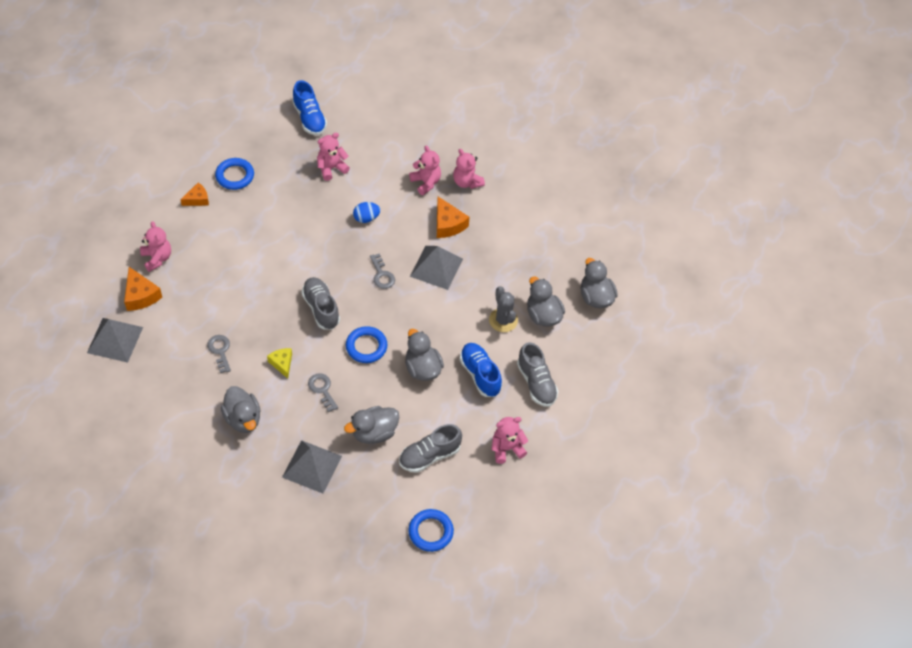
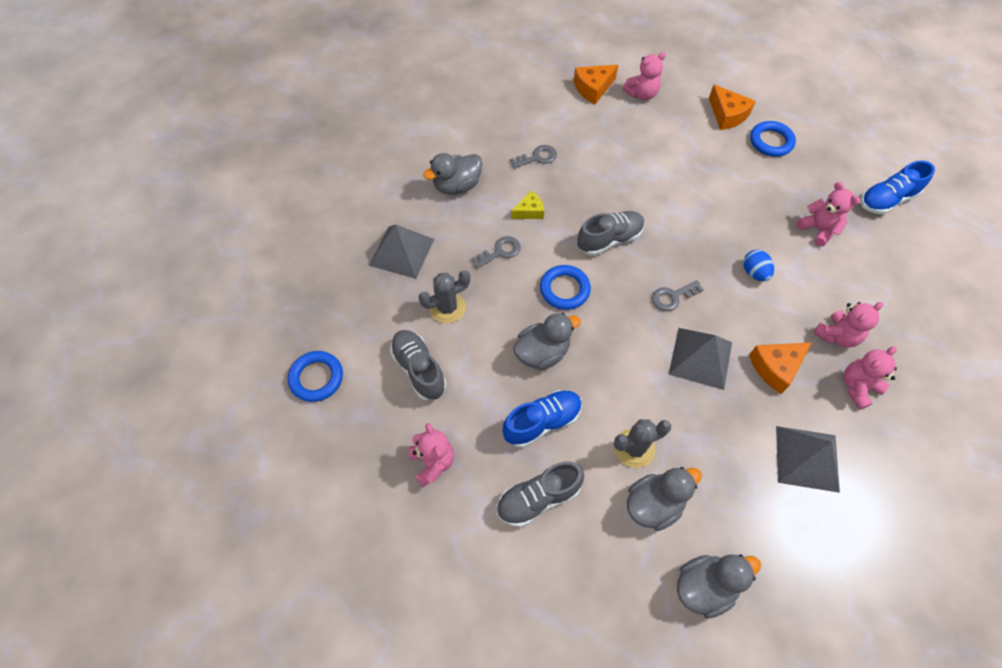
camera: 90 degrees right, 5 degrees up
(115, 340) = (538, 78): grey pyramid -> grey pyramid (807, 458)
(197, 199) = (727, 115): orange cheese -> orange cheese, size x1.50
(374, 433) = (447, 308): grey duck -> grey cactus

